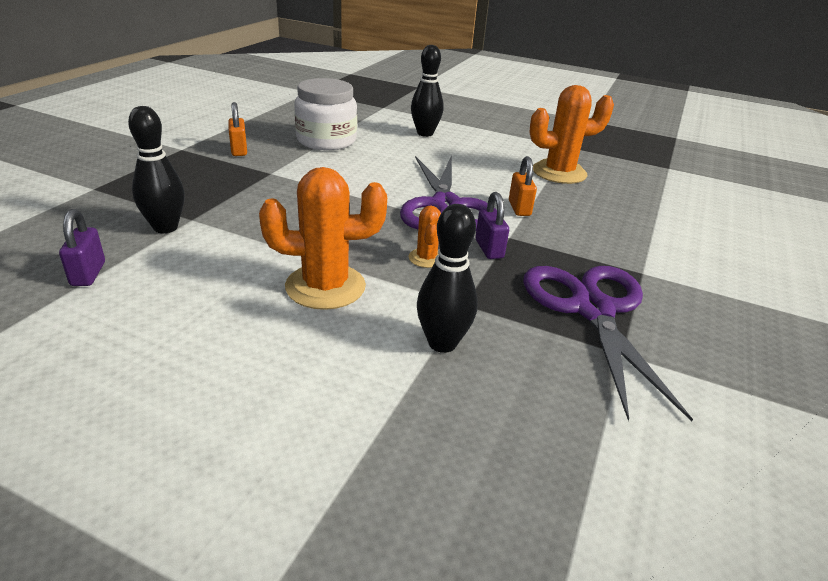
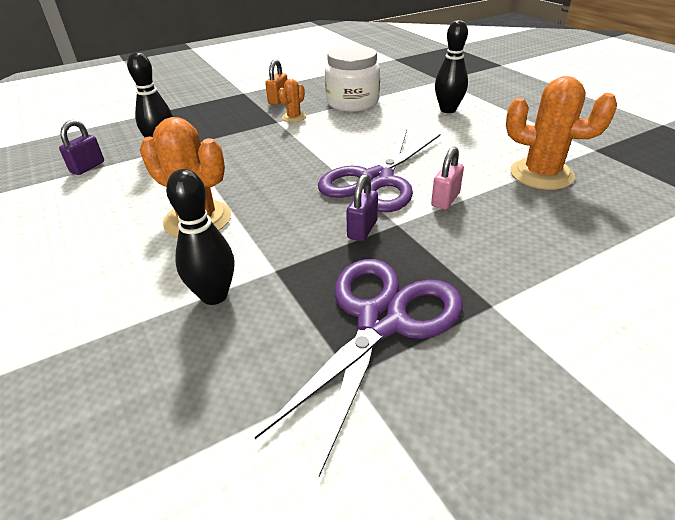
camera: 40 degrees right, 5 degrees up
(426, 258) = (298, 221): orange cactus -> orange cactus (294, 117)
(519, 208) = (445, 200): orange padlock -> pink padlock

